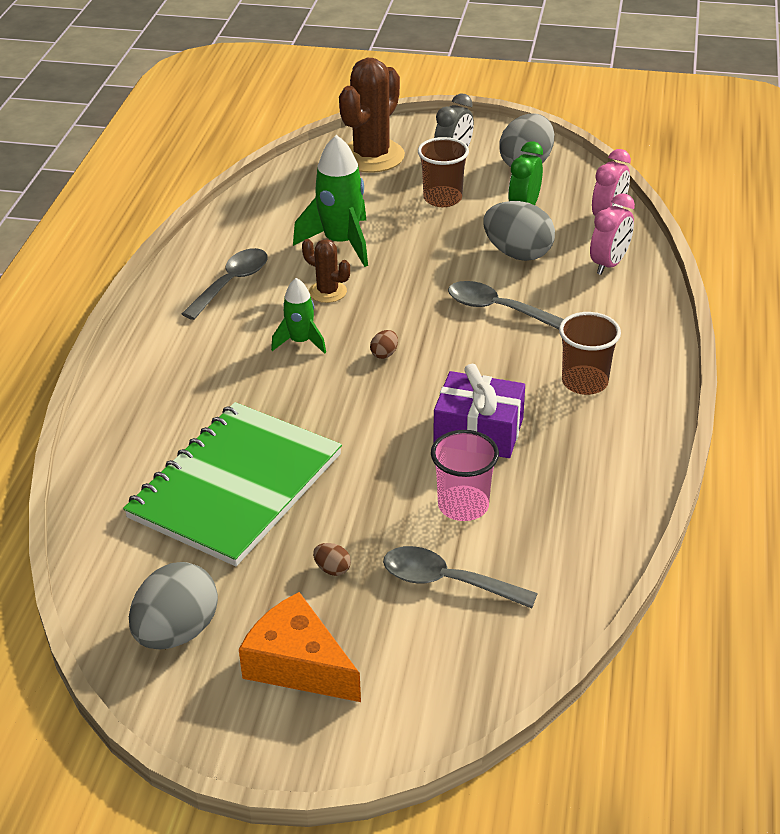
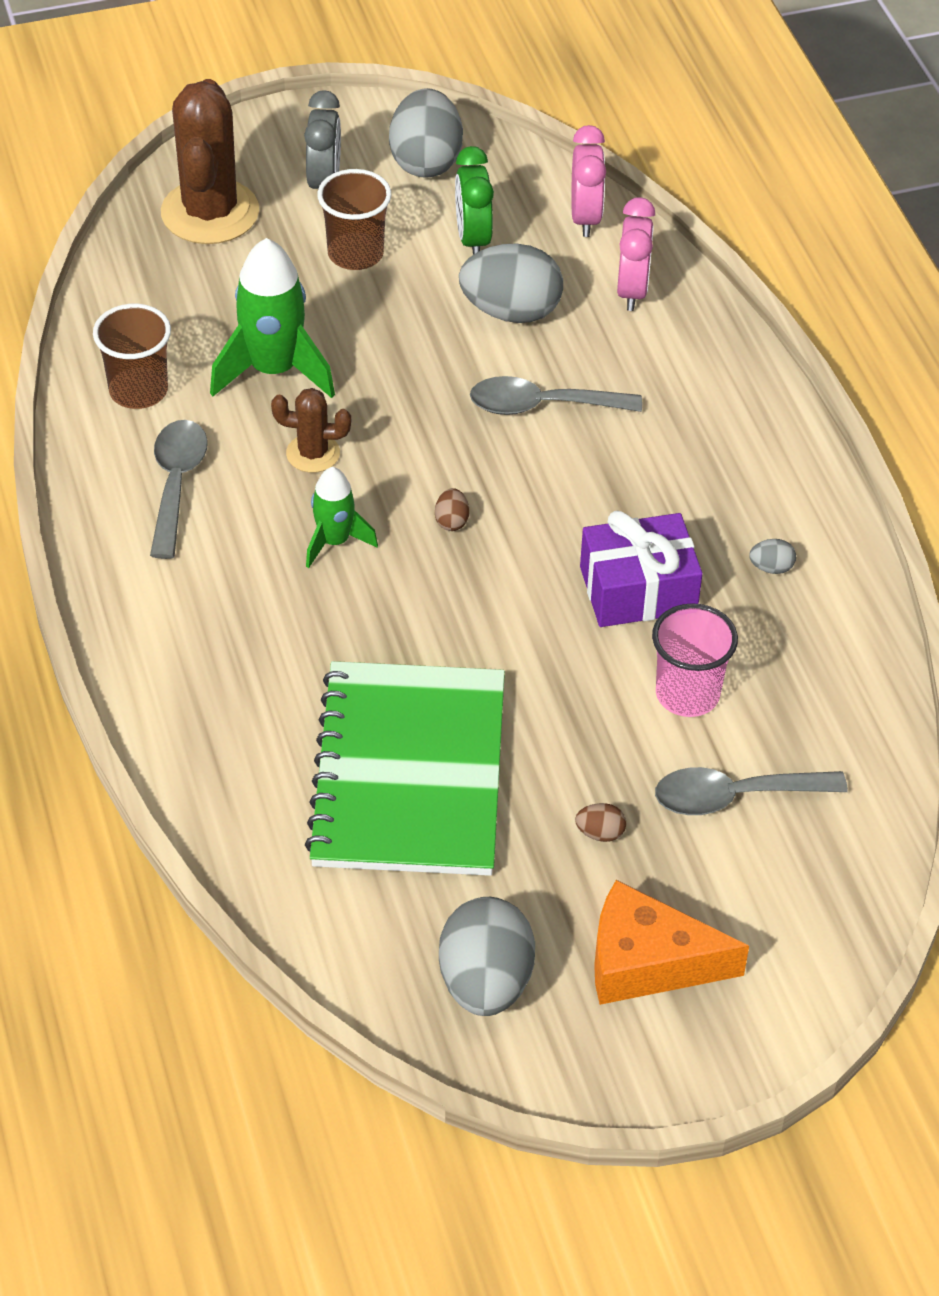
camera: 30 degrees left, 10 degrees up
(584, 382) = (713, 476): brown cup -> brown cup (138, 391)
(585, 449) = (771, 568): none -> grey egg

